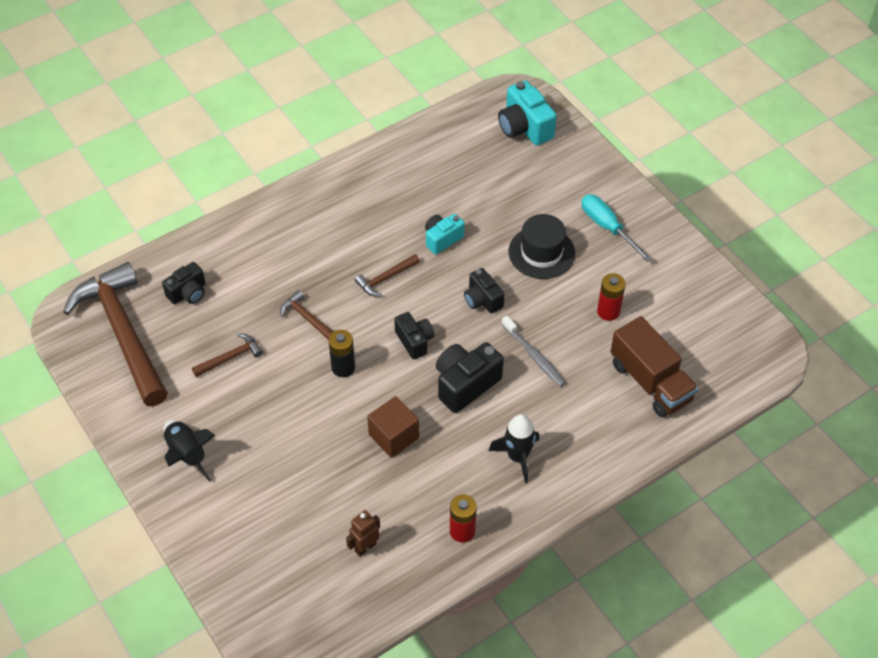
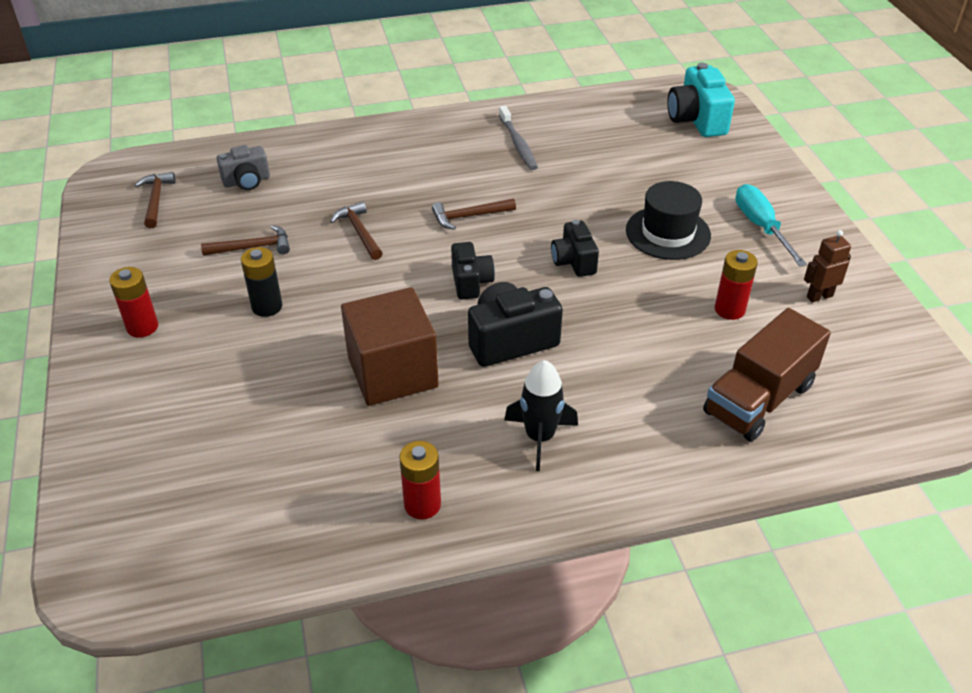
camera: 20 degrees right, 10 degrees down
(123, 333) = (156, 200): brown hammer -> brown hammer, size x0.41
(187, 454) = (142, 327): black rocket -> red battery
(188, 293) = (247, 181): black camera -> grey camera
(343, 367) = (372, 287): black battery -> black battery (267, 307)
(365, 547) = (286, 486): brown robot -> brown robot (819, 296)
(393, 436) = (392, 372): brown cube -> brown cube, size x1.51
(442, 239) = (554, 195): turquoise camera -> none
(534, 356) = (612, 332): grey toothbrush -> grey toothbrush (518, 144)
(650, 382) = (759, 399): brown truck -> brown truck turned 60 degrees clockwise

